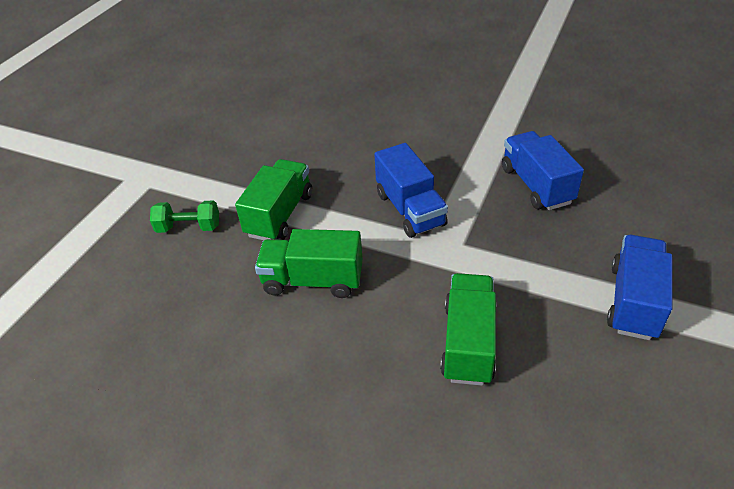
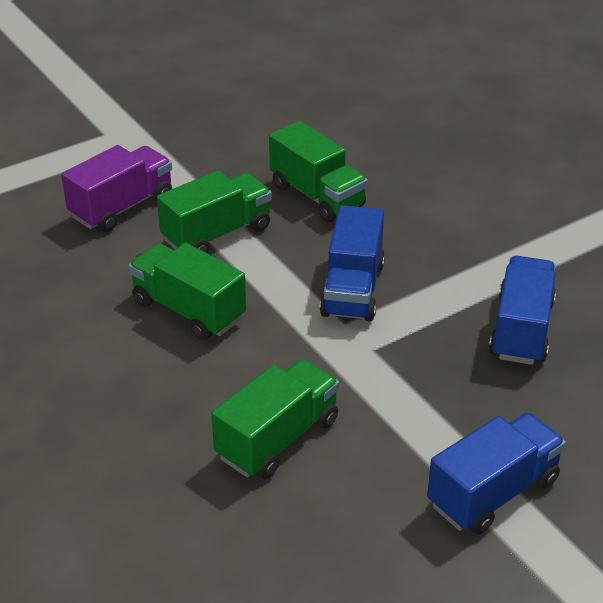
camera: 30 degrees right, 5 degrees down
(189, 227) = (122, 207): green dumbbell -> purple truck
(323, 157) = (317, 196): none -> green truck

